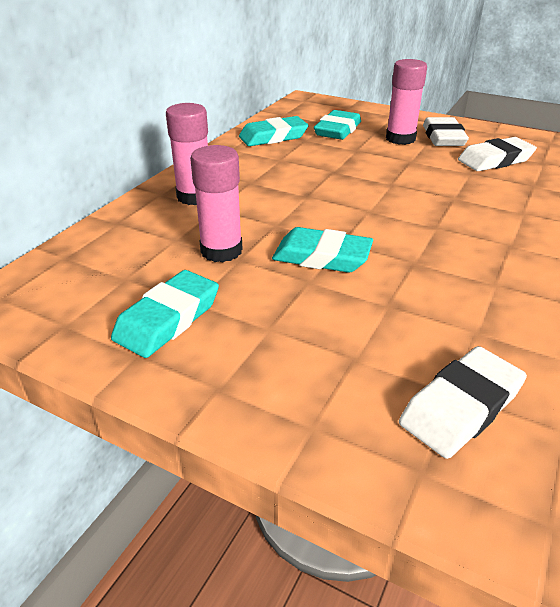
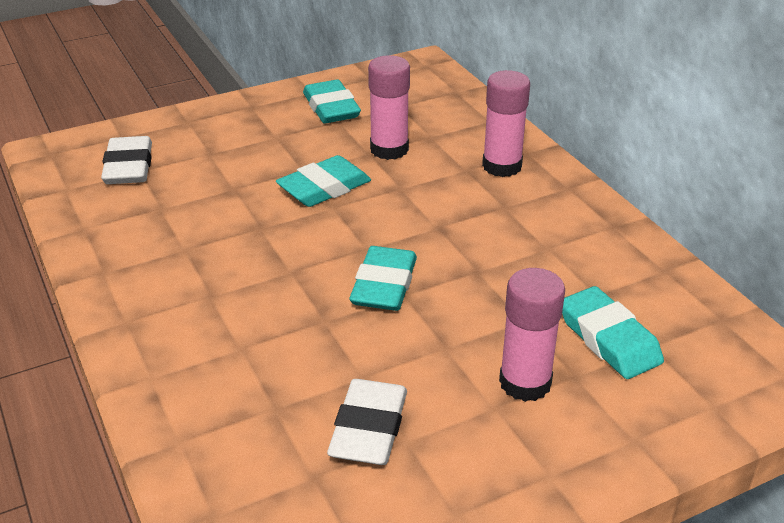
camera: 125 degrees right, 0 degrees up
(273, 137) = (627, 271): turquoise eraser -> turquoise eraser (384, 285)
(443, 137) = (491, 433): white eraser -> none

